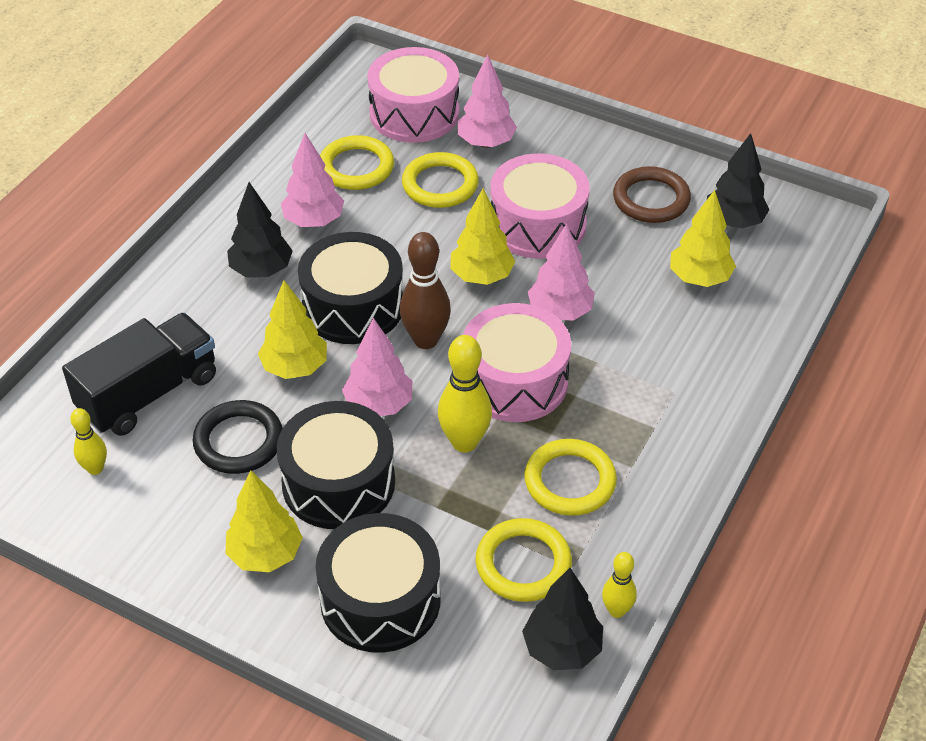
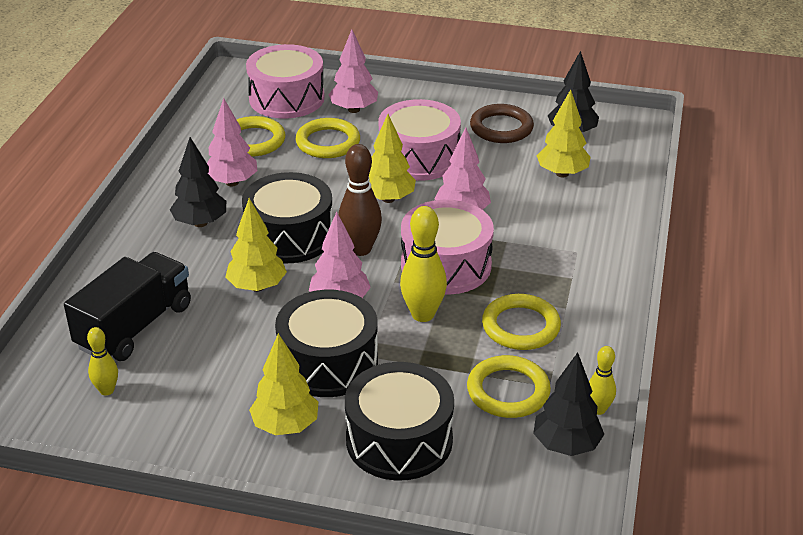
camera: 15 degrees left, 10 degrees down
(238, 441) = (229, 347): black ring -> none

